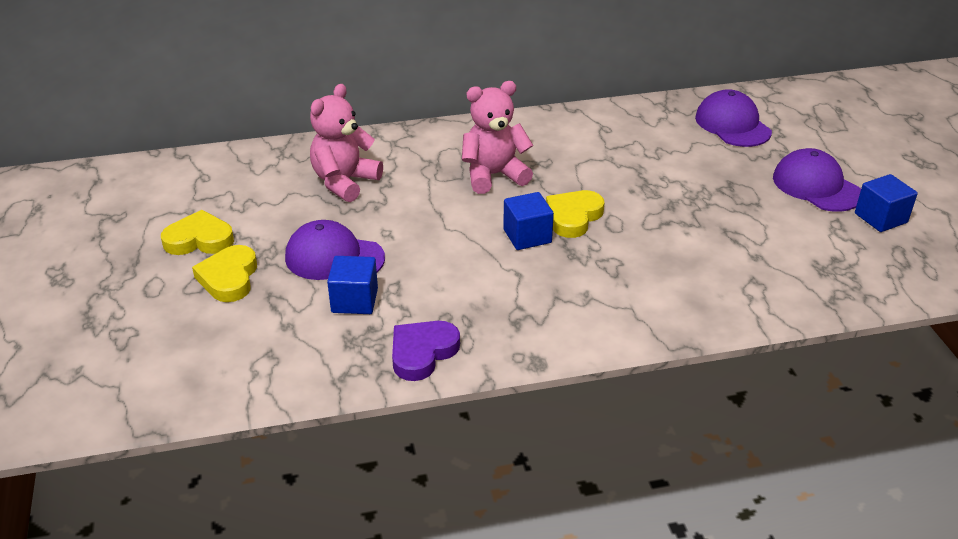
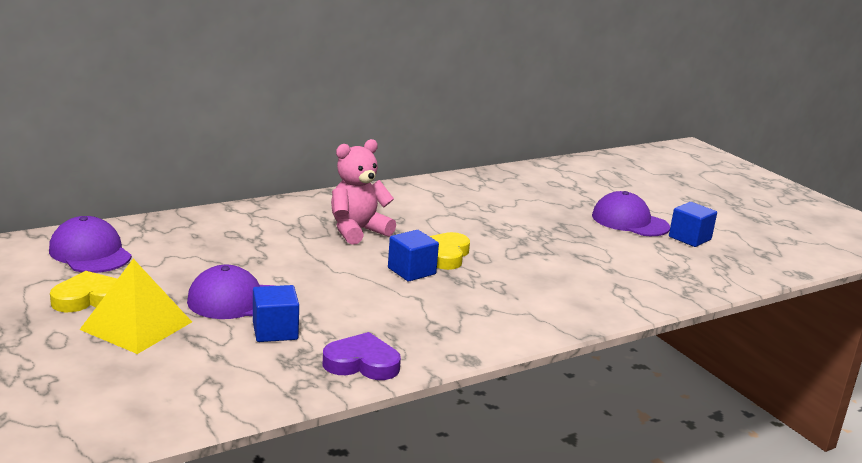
camera: 20 degrees left, 15 degrees down
(229, 278) = (136, 325): yellow heart -> yellow pyramid
(344, 182) = (218, 245): pink teddy bear -> none
(422, 353) = (362, 363): purple heart -> purple heart turned 75 degrees clockwise
(732, 125) = (541, 186): purple cap -> purple cap (90, 253)

